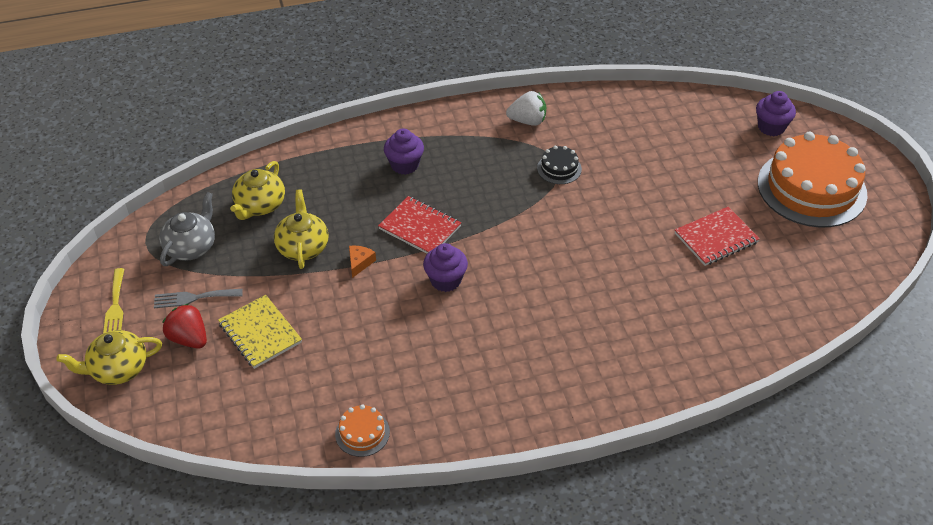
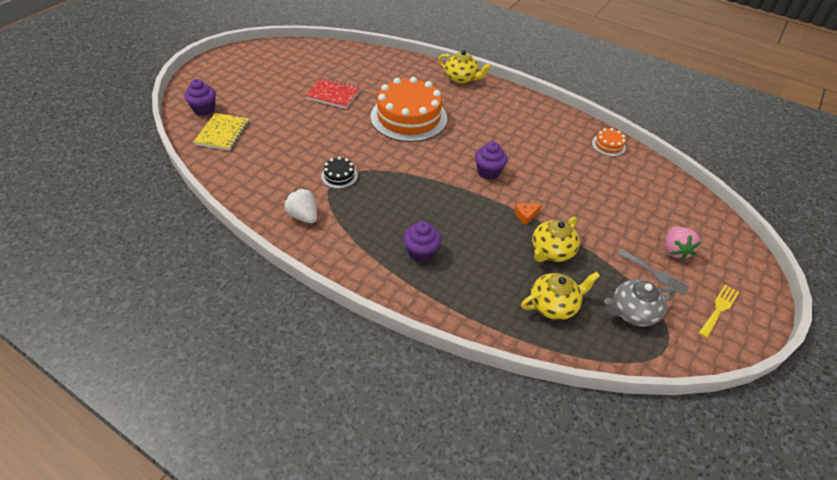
camera: 135 degrees left, 0 degrees up
(118, 369) = (735, 265): yellow teapot -> yellow teapot (461, 78)
(189, 338) = (675, 250): red strawberry -> pink strawberry
(260, 333) = (625, 222): yellow notebook -> yellow notebook (222, 133)
(420, 228) = (465, 207): red notebook -> none
(811, 188) = (253, 79): orange cake -> orange cake (409, 117)

